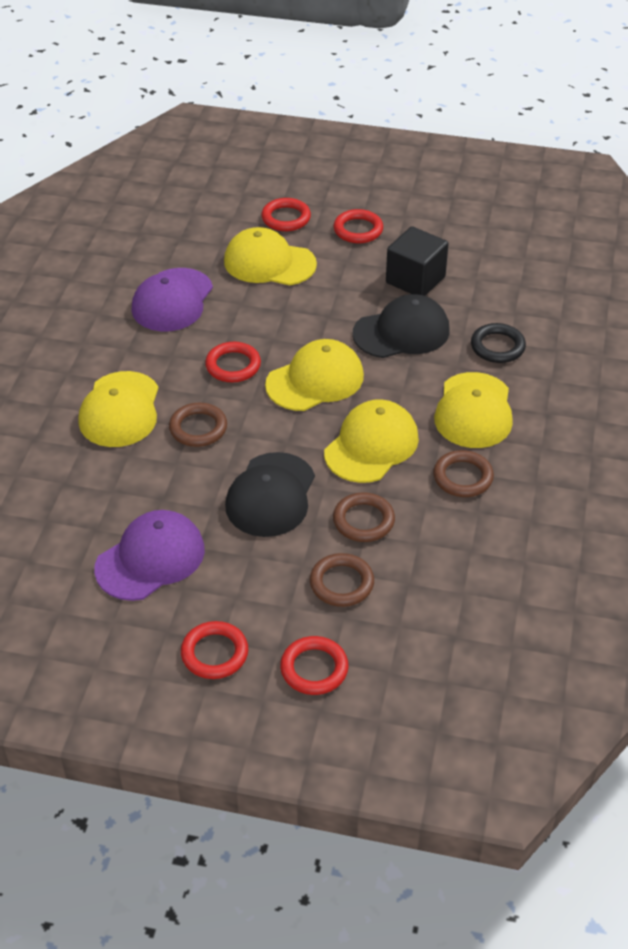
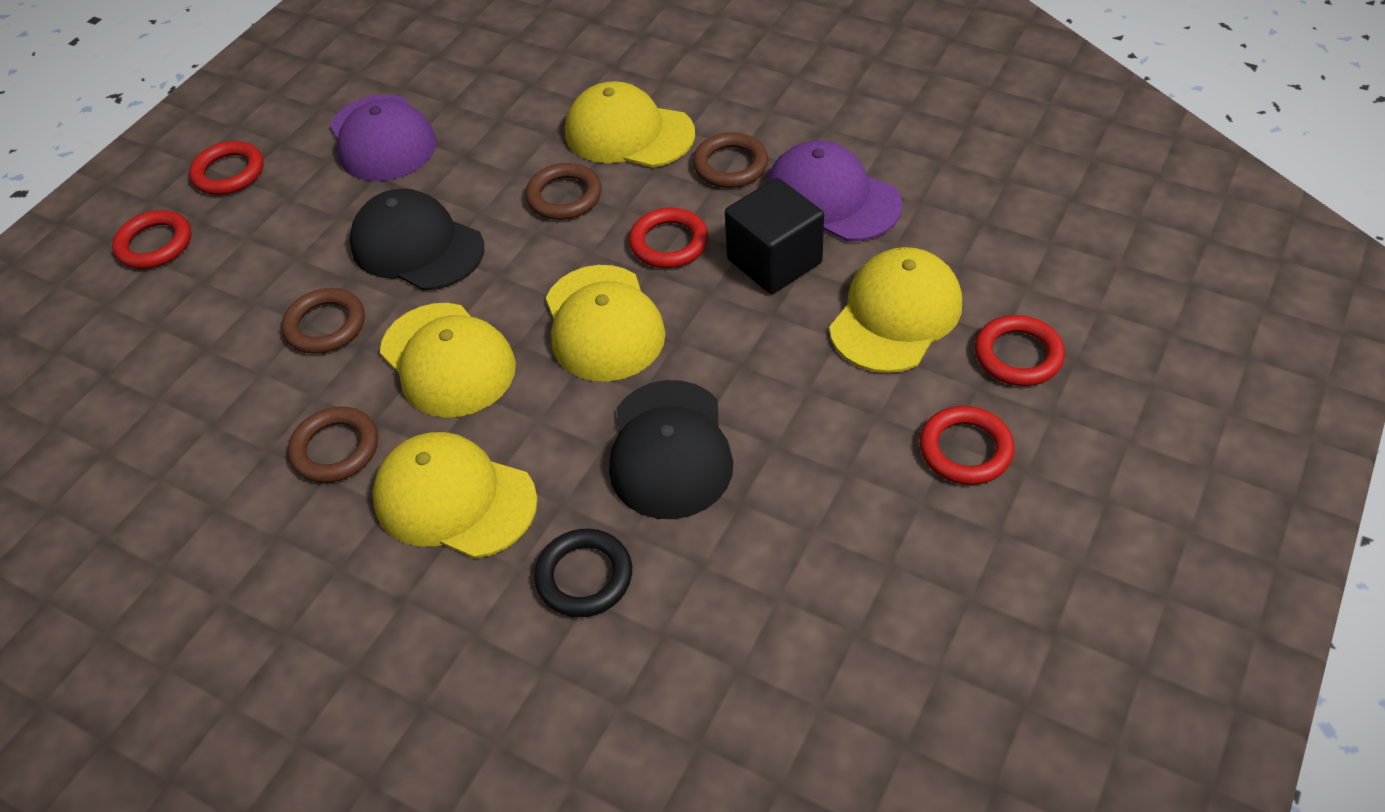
camera: 110 degrees right, 5 degrees up
(341, 583) = (247, 287): brown ring -> brown ring (730, 165)
(415, 280) = (799, 501): black cube -> black cube (774, 261)

